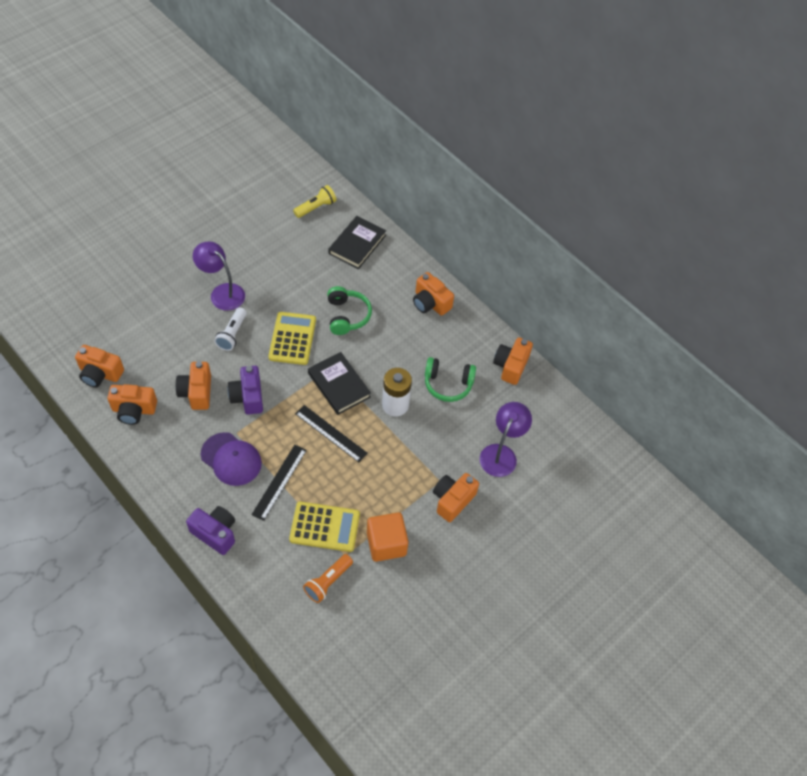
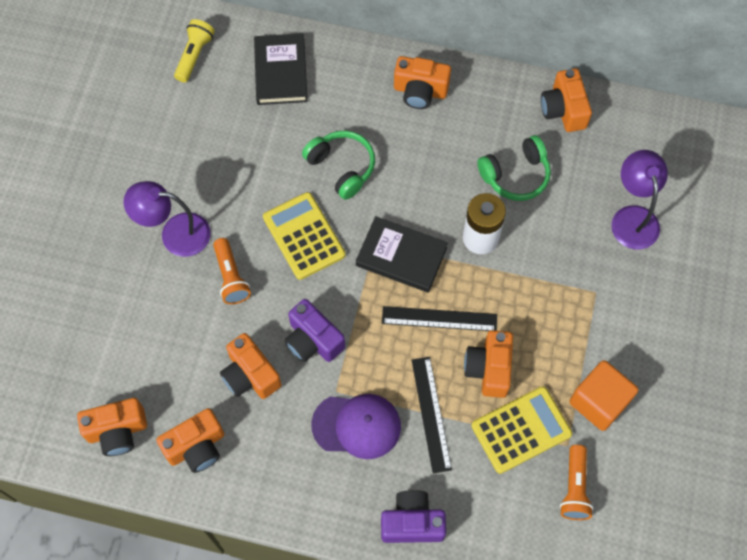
camera: 30 degrees left, 10 degrees up
(232, 334) = (231, 277): white flashlight -> orange flashlight
(452, 500) = (626, 305): orange camera -> orange camera (489, 369)

